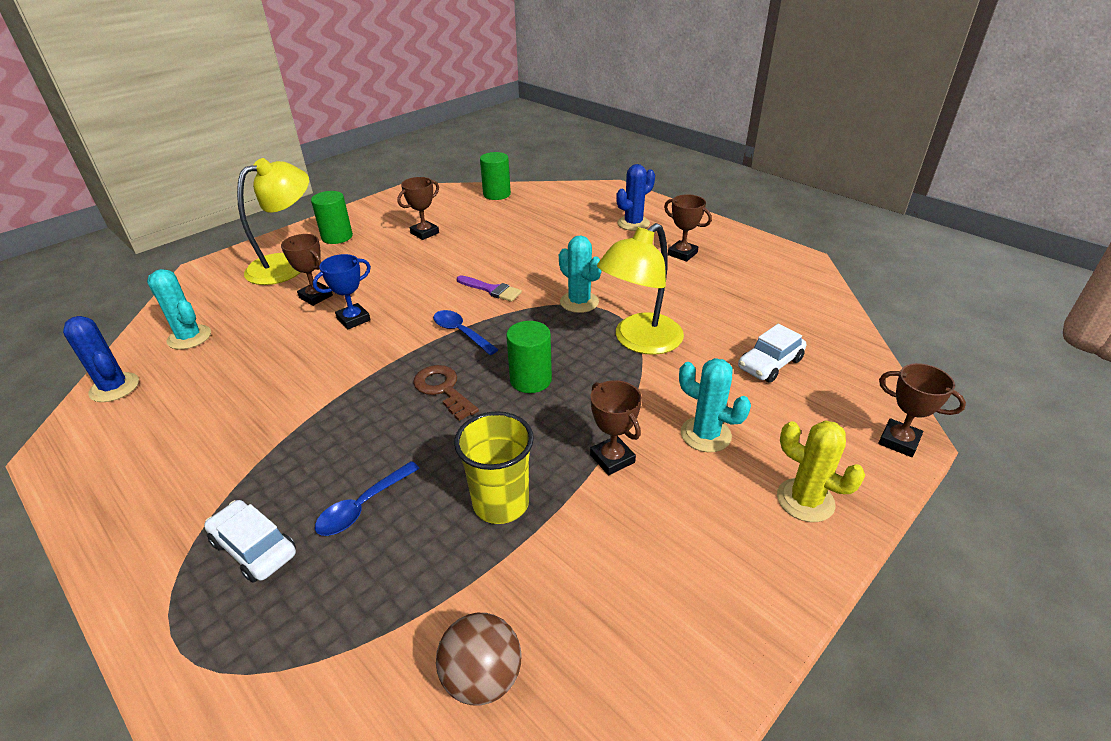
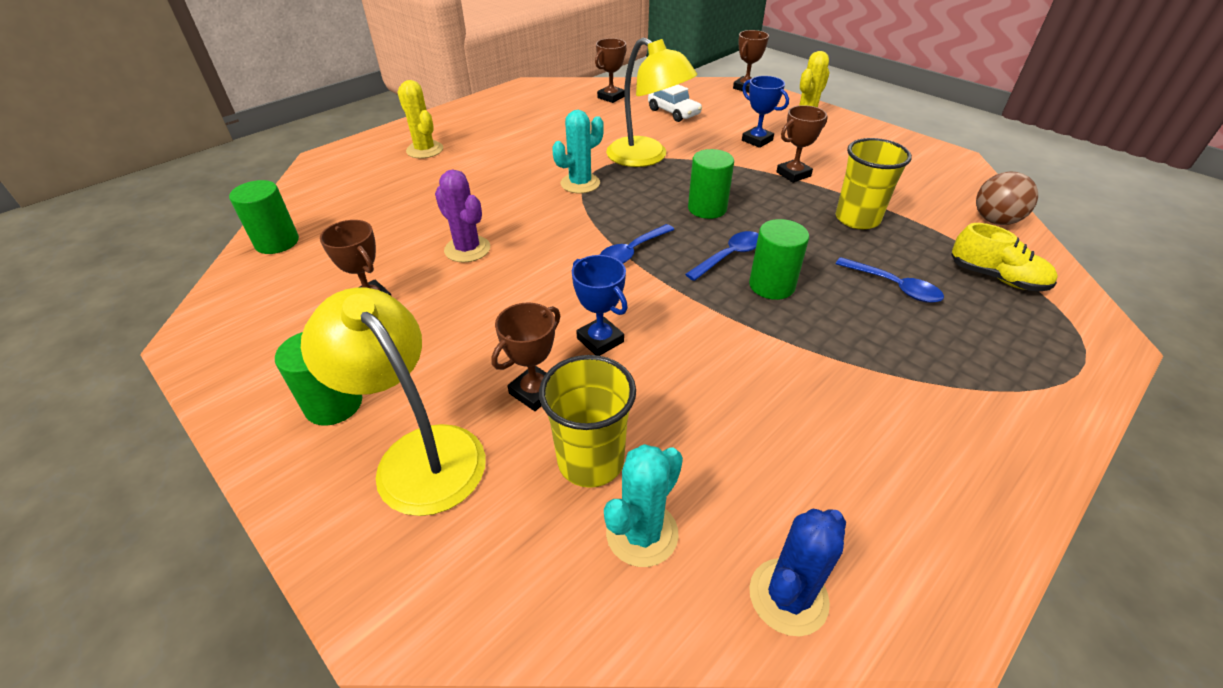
camera: 90 degrees left, 5 degrees up
(249, 319) = (591, 461): none -> yellow cup
(254, 548) = (971, 344): white car -> none
(349, 619) = (996, 278): none -> yellow shoe
(391, 413) = (771, 285): none -> green cylinder
(443, 389) = (729, 256): brown key -> blue spoon
(478, 258) = (467, 249): none -> purple cactus
(491, 290) = (546, 236): purple brush -> none
(633, 223) = (425, 150): blue cactus -> yellow cactus
(682, 254) = (501, 130): brown trophy -> brown trophy (611, 97)
(705, 434) = (757, 140): turquoise cactus -> blue trophy

